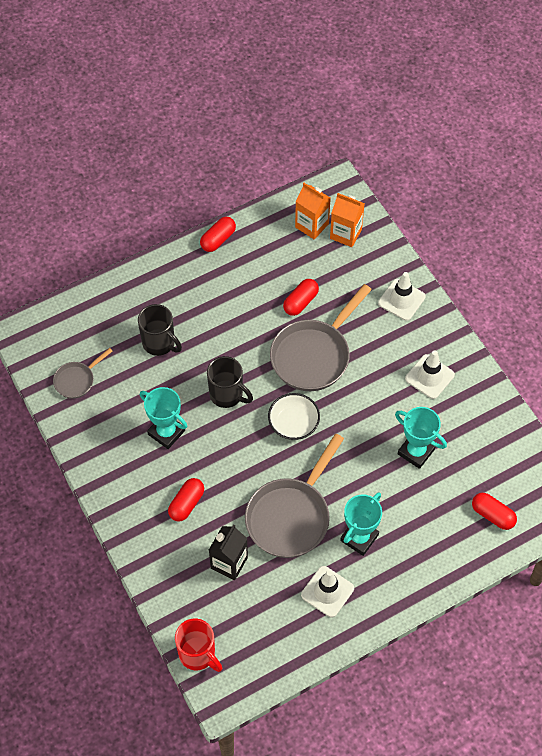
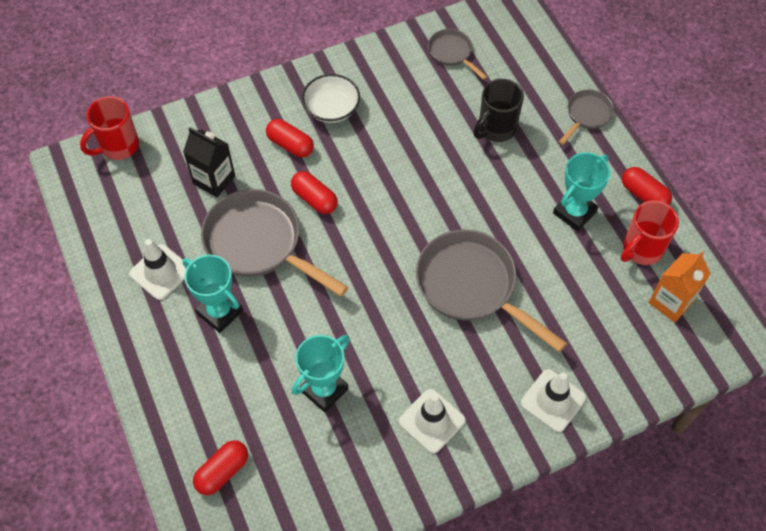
camera: 95 degrees right, 0 degrees up
(141, 277) = (587, 115): none -> grey pan
(166, 432) = (380, 130): turquoise trophy -> turquoise trophy (574, 212)
(227, 395) = (423, 191): black mug -> none
(268, 242) = (641, 249): none -> red mug
(293, 423) = (378, 256): white bowl -> white bowl (331, 108)
(300, 302) = (550, 278): red capsule -> red capsule (314, 199)
(346, 234) = (659, 342): orange carton -> none

